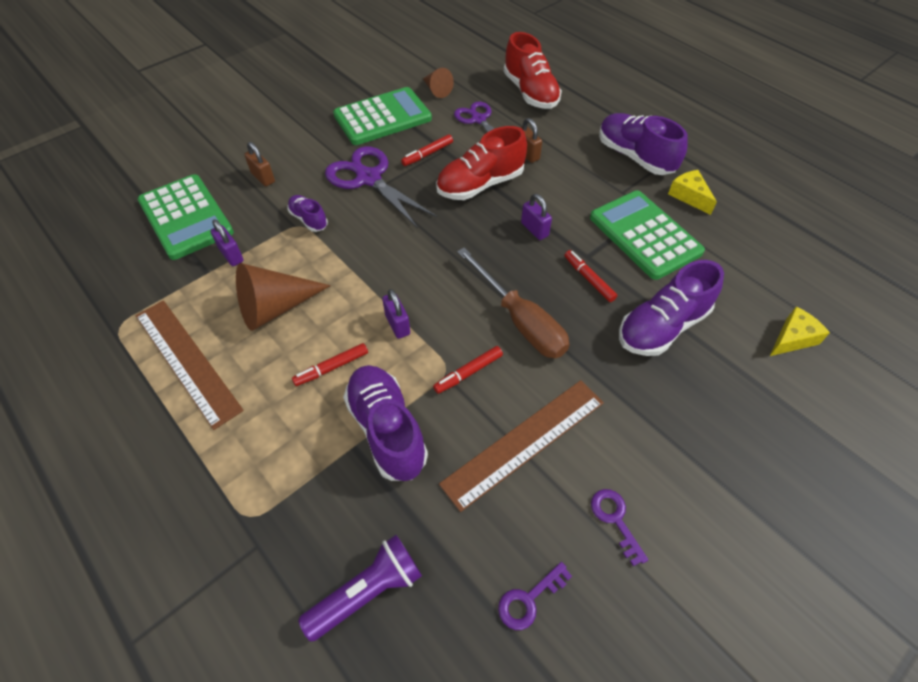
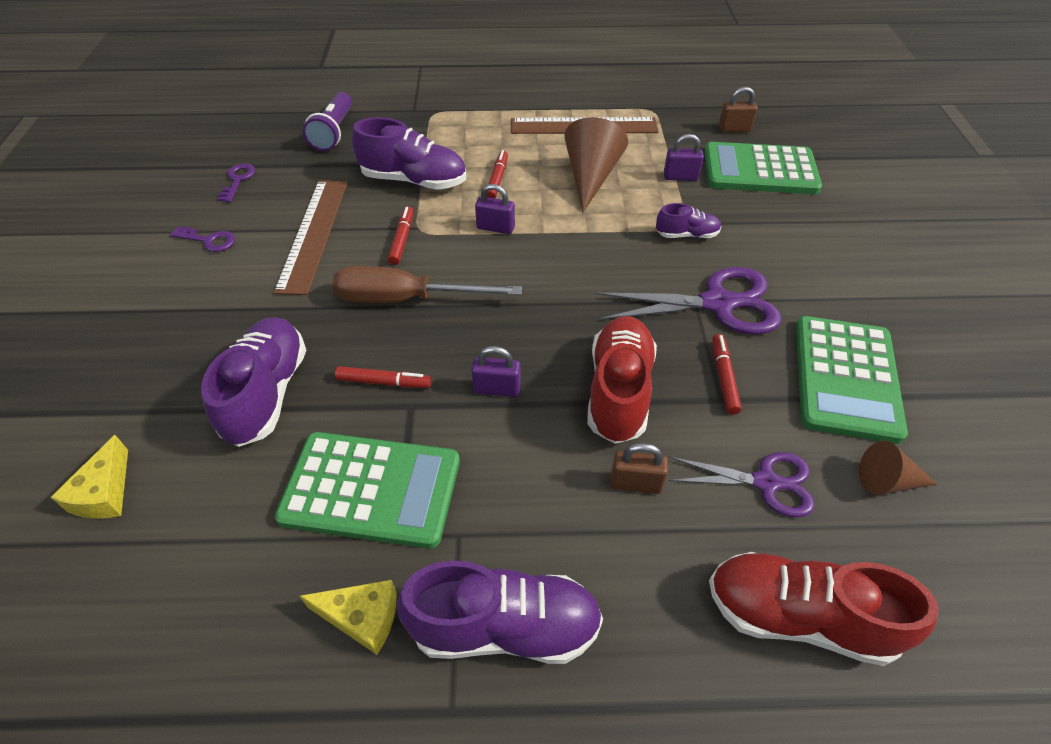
camera: 130 degrees right, 5 degrees down
(263, 177) = (786, 232): brown padlock -> brown padlock (734, 129)

